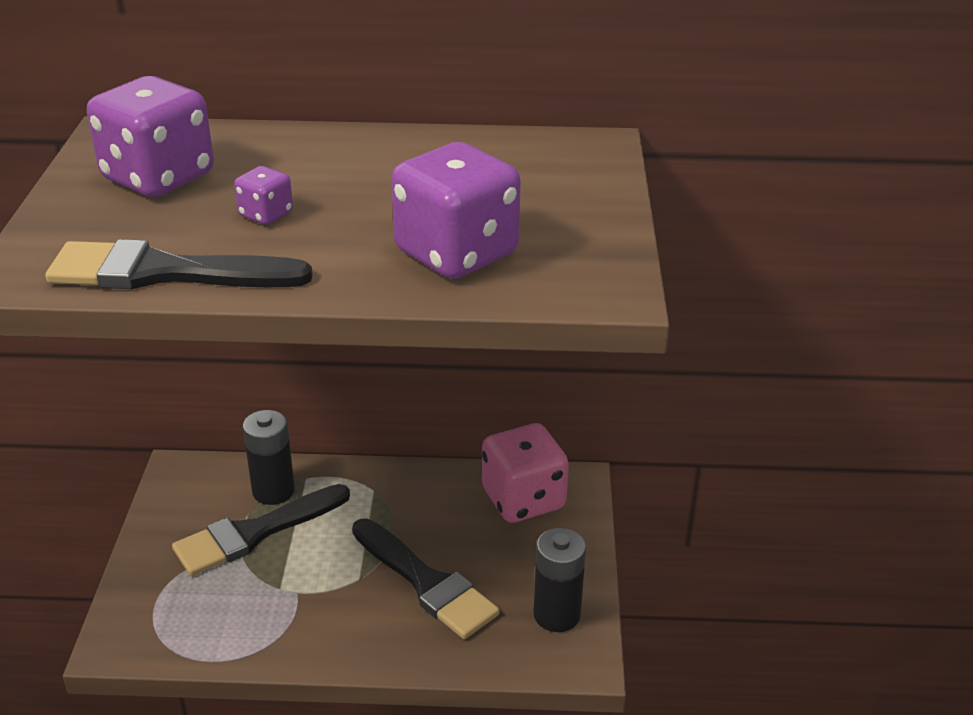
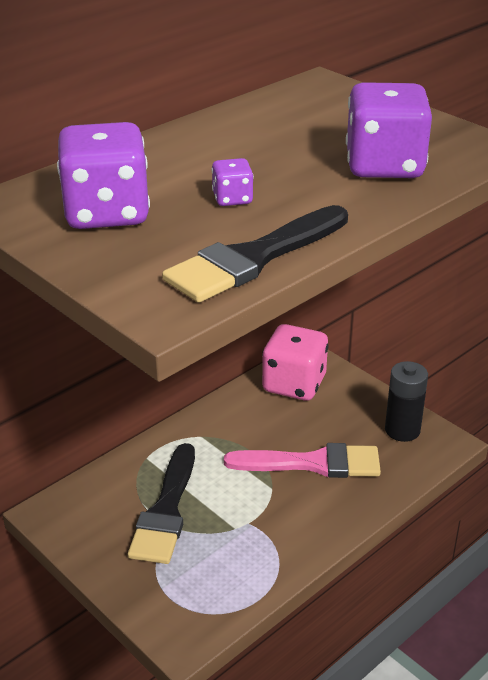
camera: 45 degrees left, 0 degrees up
(273, 491) = (137, 479): black battery -> none
(426, 582) = (312, 463): black brush -> pink brush

